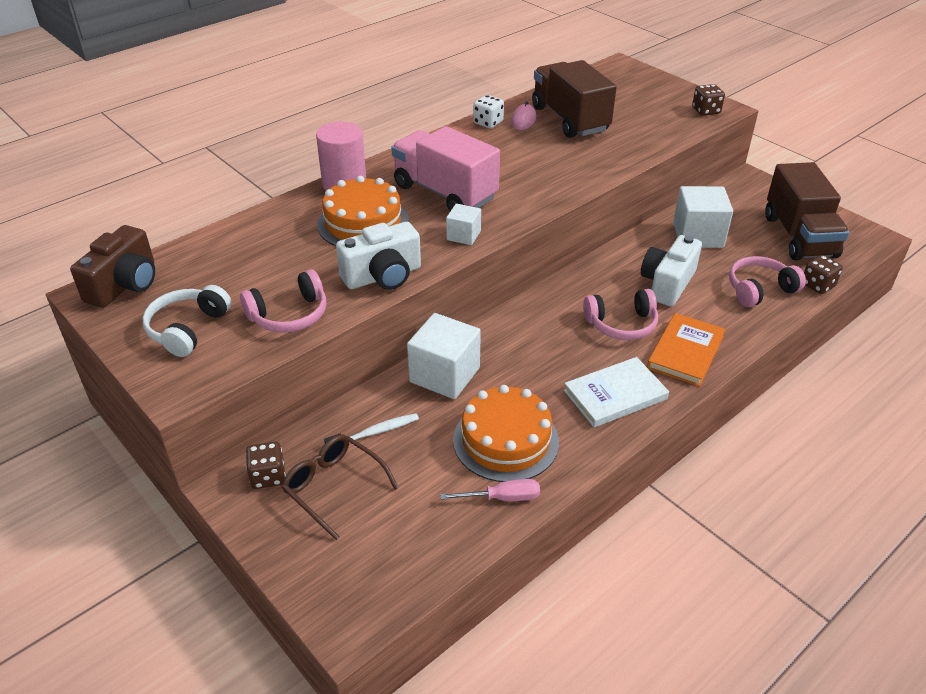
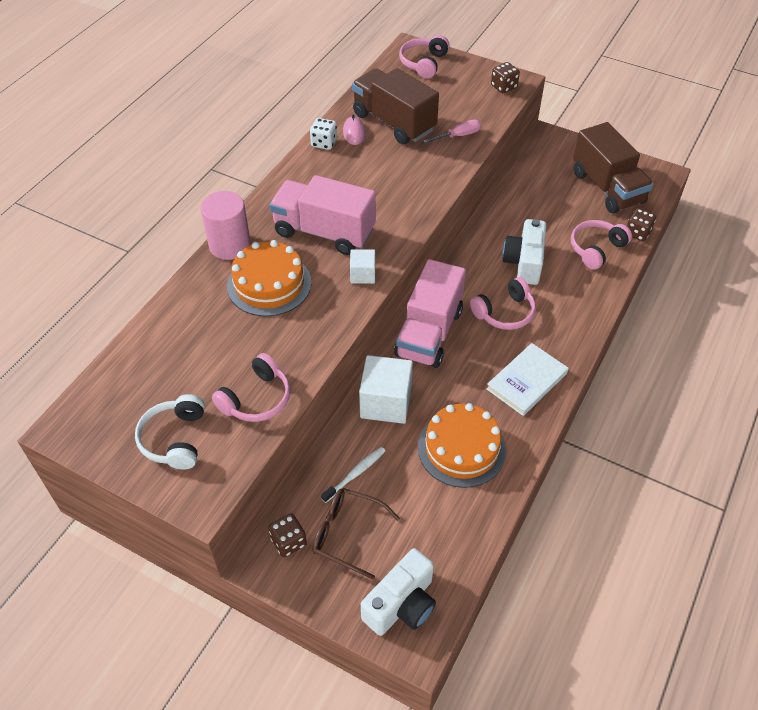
camera: 20 degrees left, 10 degrees up
(125, 285) = (89, 410): brown camera -> none
(383, 276) = (316, 336): white camera -> white camera (401, 604)
(502, 498) = (482, 500): pink screwdriver -> pink screwdriver (458, 136)
(526, 323) = (429, 333): none -> pink truck
(628, 79) = (424, 63): none -> pink headphones
(685, 352) = (563, 325): orange book -> none
(698, 235) = (529, 206): white cube -> none

